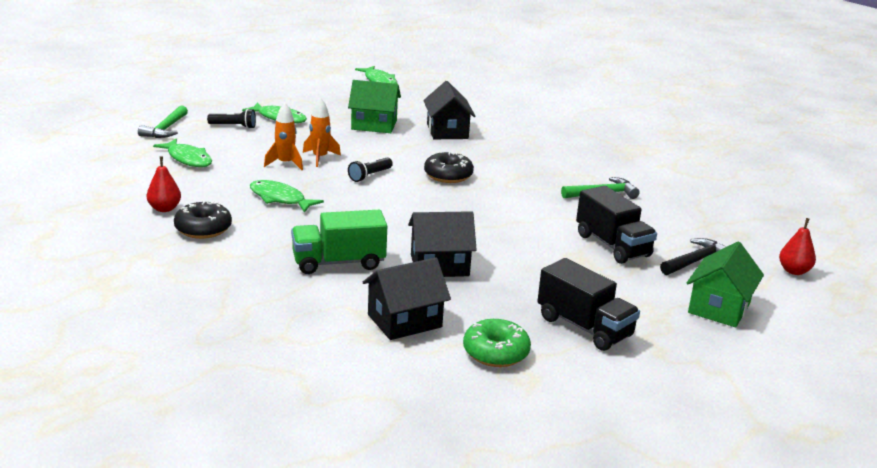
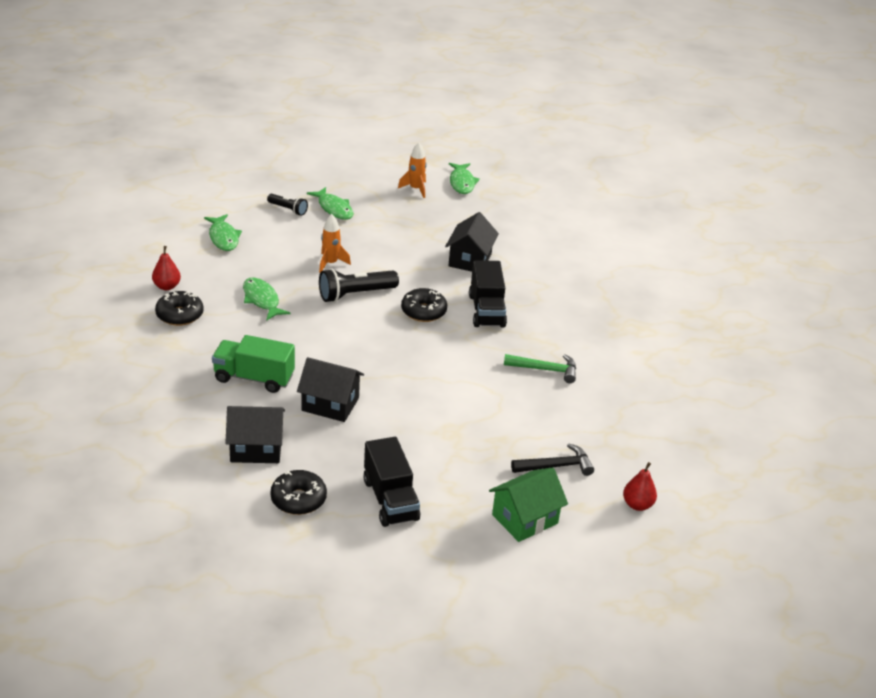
camera: 25 degrees right, 10 degrees up
(165, 129) = (231, 199): green hammer -> none
(285, 164) = (297, 263): orange rocket -> orange rocket (415, 189)
(369, 176) = (355, 294): black flashlight -> black flashlight, size x1.70
(374, 125) = (410, 236): green house -> none
(495, 353) = (298, 499): green donut -> black donut
(612, 245) = (496, 428): black truck -> black truck (486, 311)

